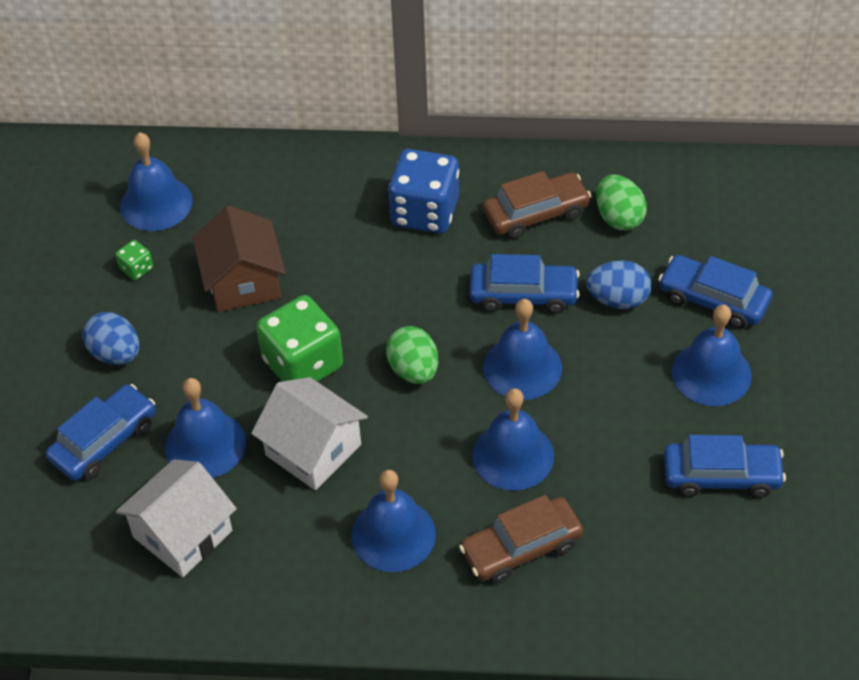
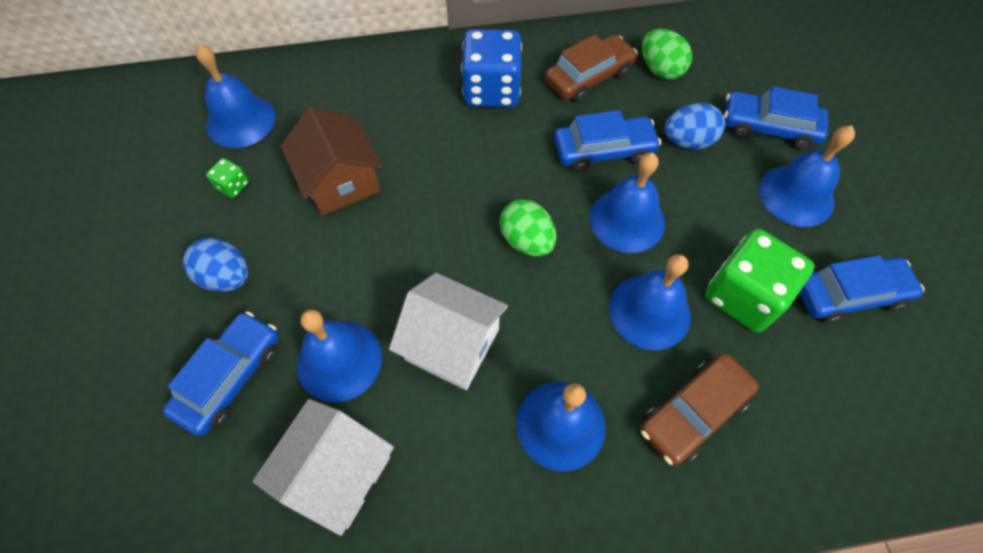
camera: 15 degrees left, 10 degrees up
(303, 363) = (418, 253): green dice -> green dice (743, 296)

